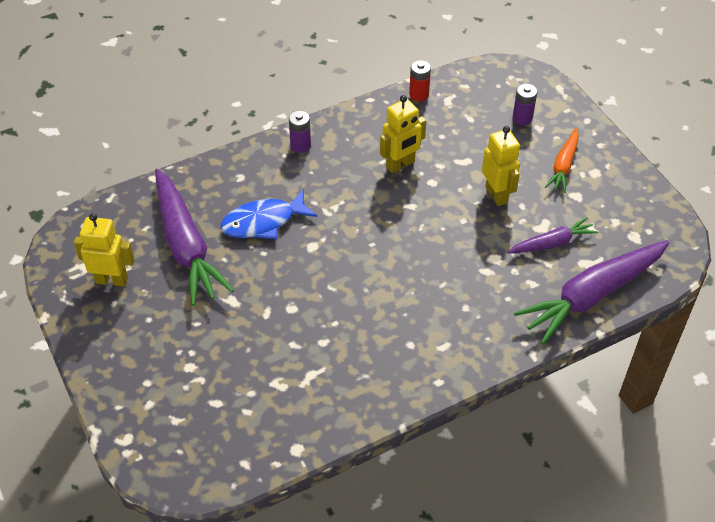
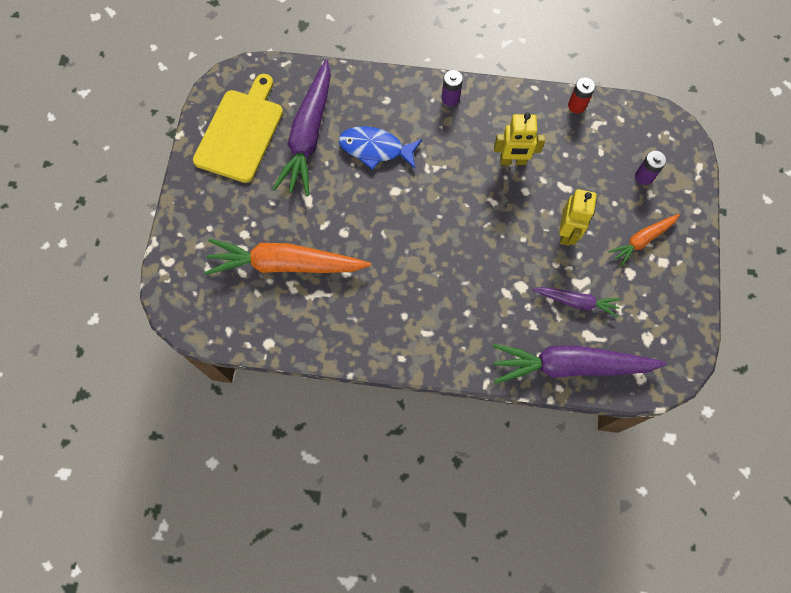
camera: 35 degrees right, 20 degrees up
(112, 280) = (240, 132): yellow robot -> yellow cutting board
(255, 369) = (285, 264): none -> orange carrot

